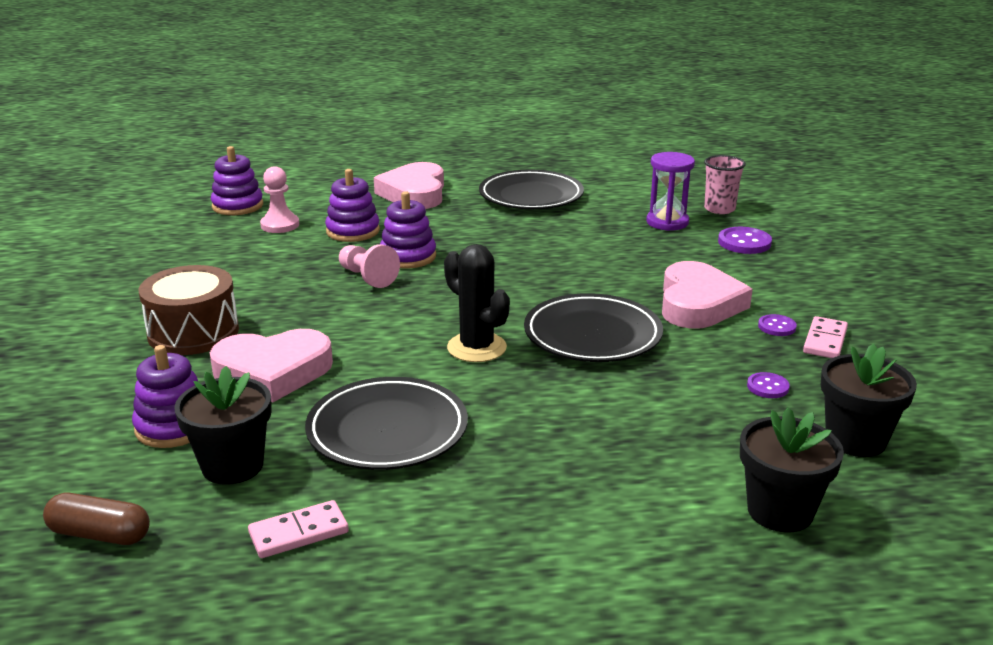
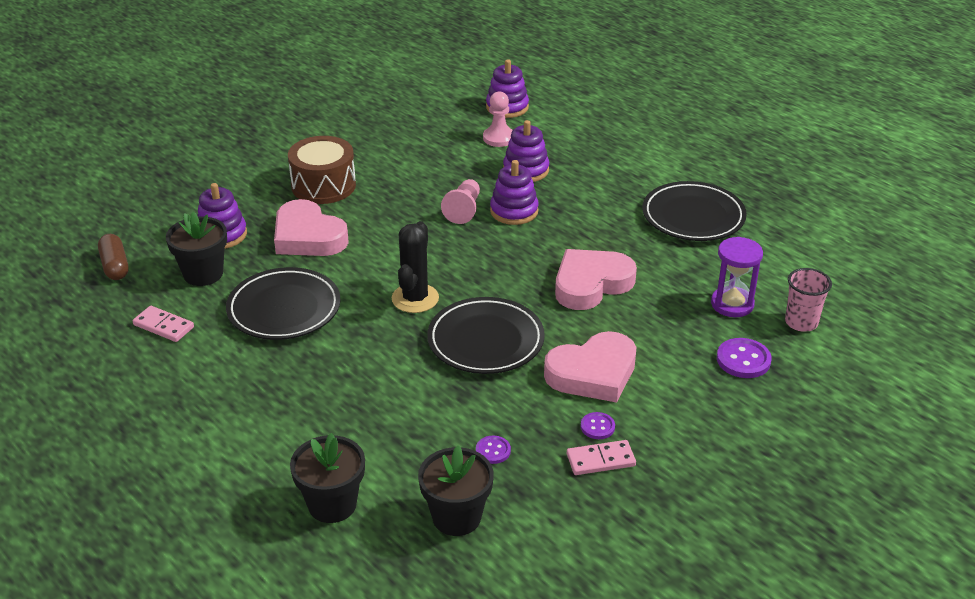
camera: 55 degrees right, 10 degrees up
(414, 193) = (625, 163): pink heart -> pink heart (591, 284)

